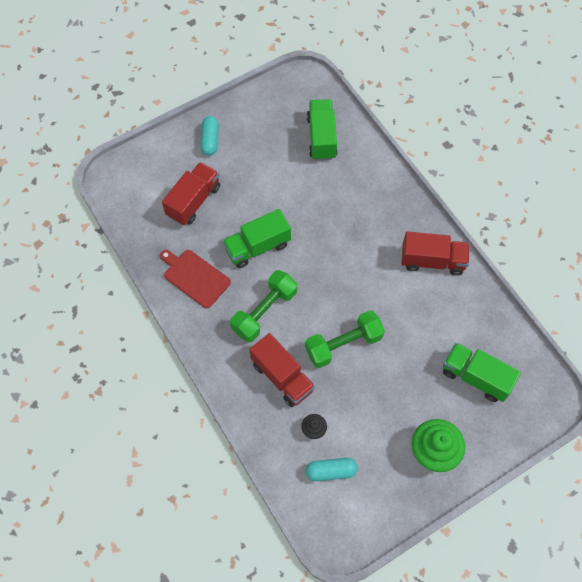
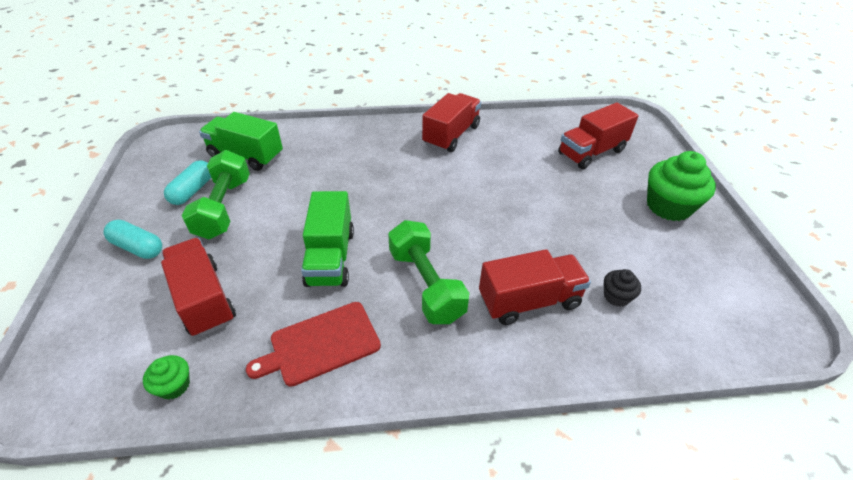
camera: 65 degrees left, 20 degrees down
(140, 225) = (174, 385): none -> green cupcake
(331, 471) = (679, 301): turquoise capsule -> turquoise capsule (193, 190)
(343, 344) = (511, 228): green dumbbell -> green dumbbell (224, 208)
(475, 377) = (591, 152): green truck -> red truck

